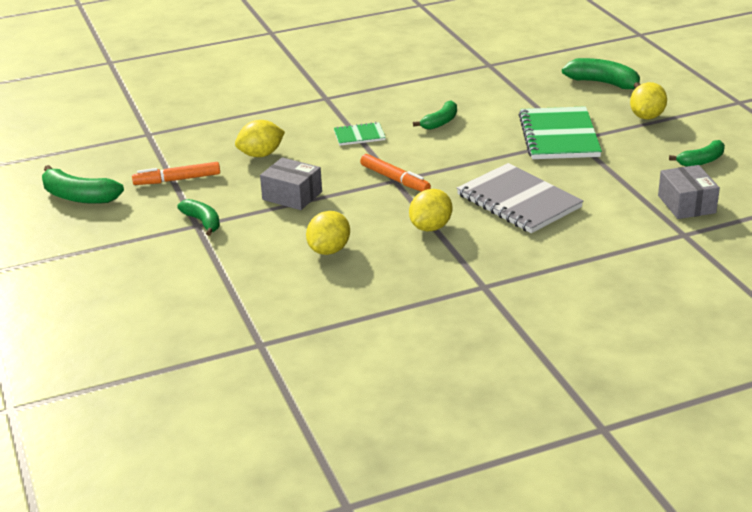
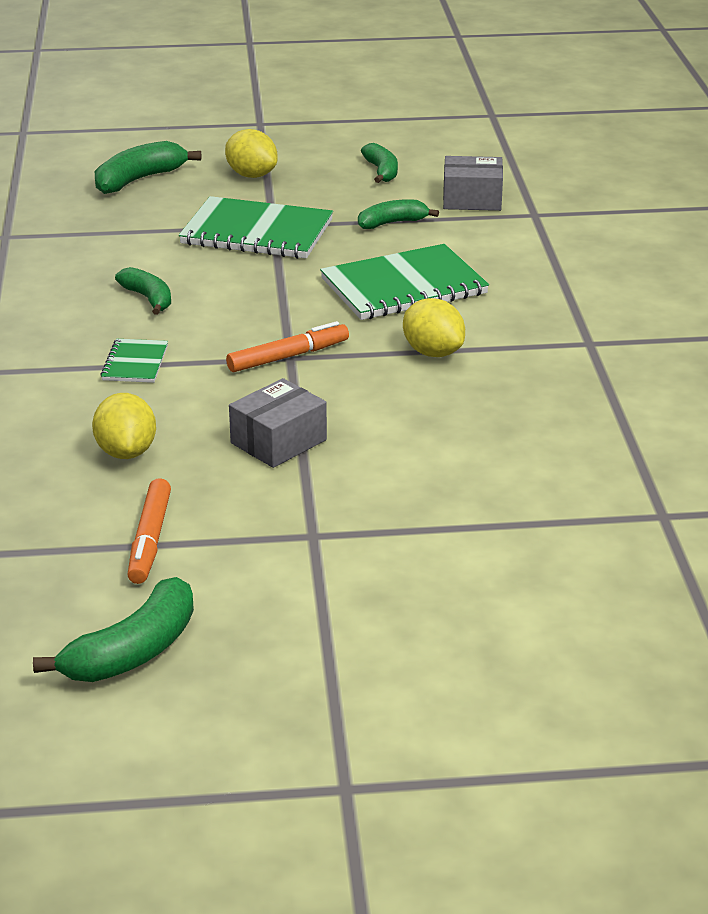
camera: 75 degrees left, 0 degrees up
(203, 222) = (307, 528): green banana -> green banana (392, 223)
(329, 250) = (450, 432): yellow lemon -> none
(518, 201) = (403, 286): grey notebook -> green notebook

